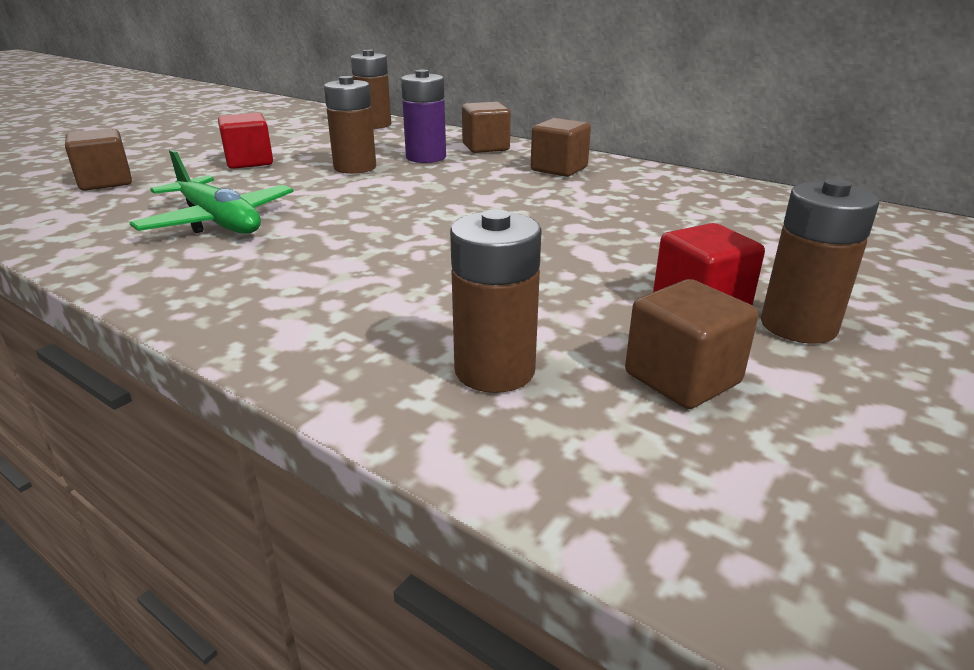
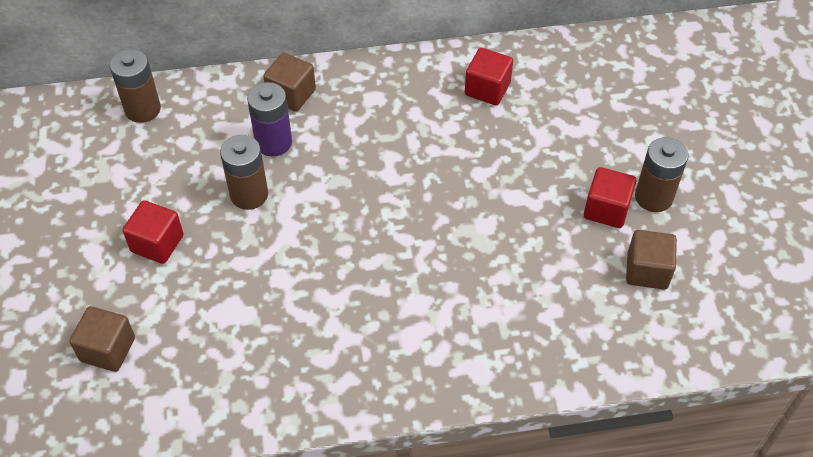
camera: 45 degrees left, 25 degrees up
(219, 221) = (282, 325): green plane -> none
(494, 370) = (583, 323): brown battery -> none
(559, 169) = (384, 98): brown cube -> none
(676, 194) = (487, 89): none -> red cube

